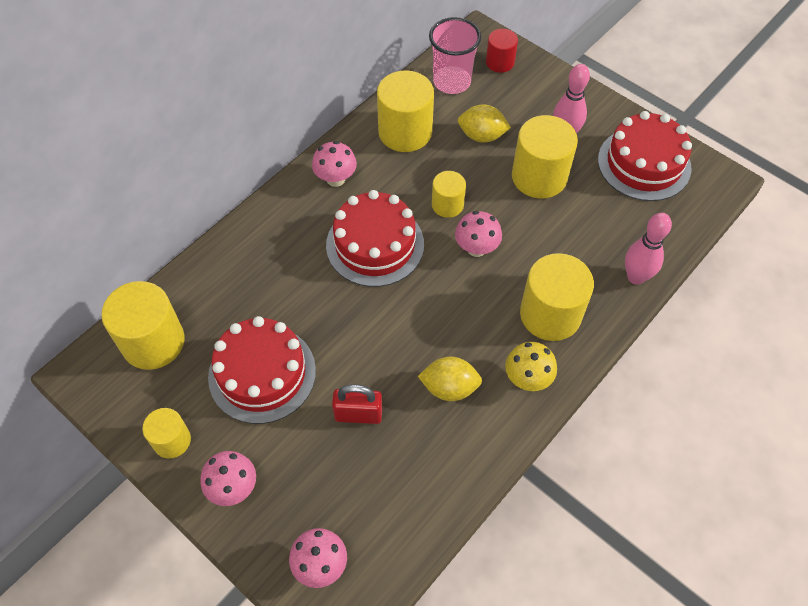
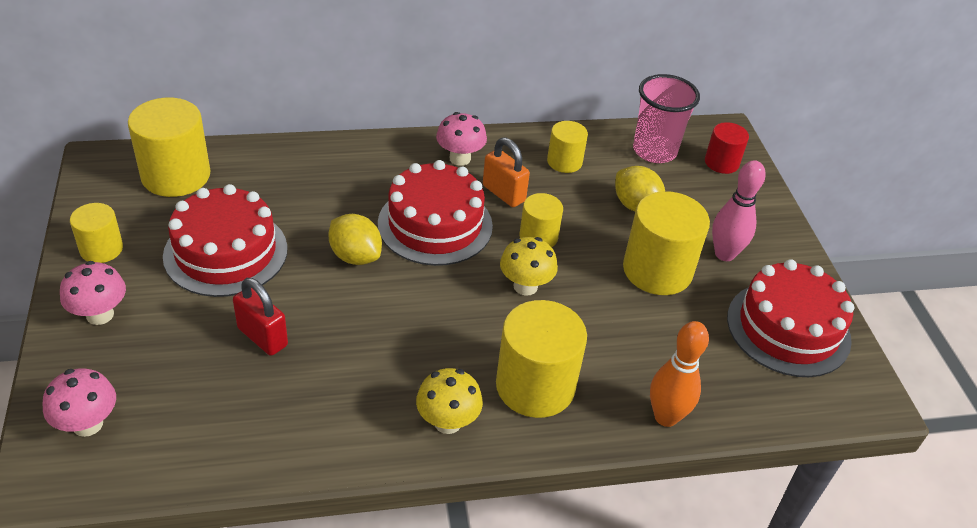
camera: 35 degrees right, 15 degrees down
(392, 187) = (503, 193): none -> orange padlock
(405, 132) = (564, 162): yellow cylinder -> yellow cylinder, size x0.57
(449, 388) = (366, 375): yellow lemon -> yellow lemon (355, 256)
(476, 248) = (525, 286): pink mushroom -> yellow mushroom
(636, 277) = (666, 417): pink bowling pin -> orange bowling pin

